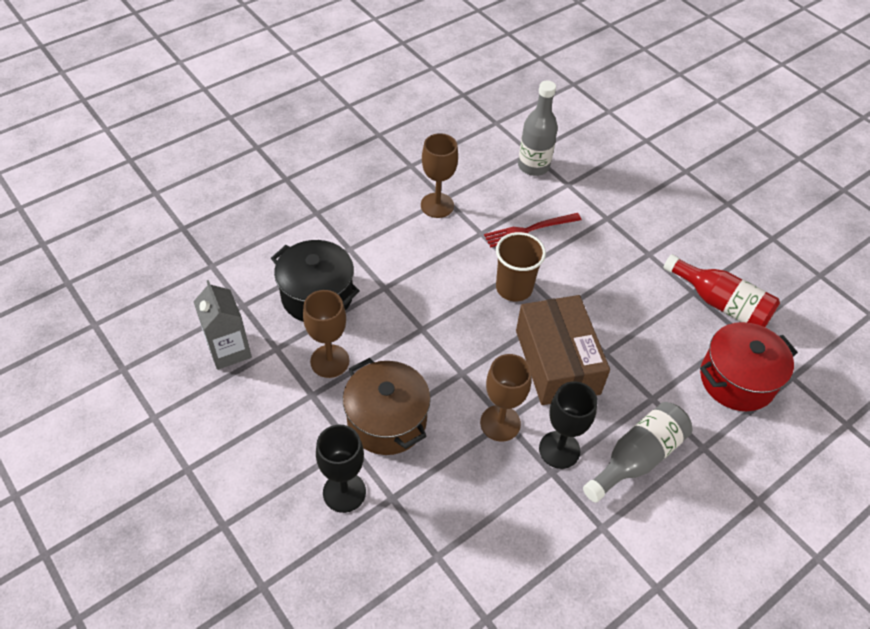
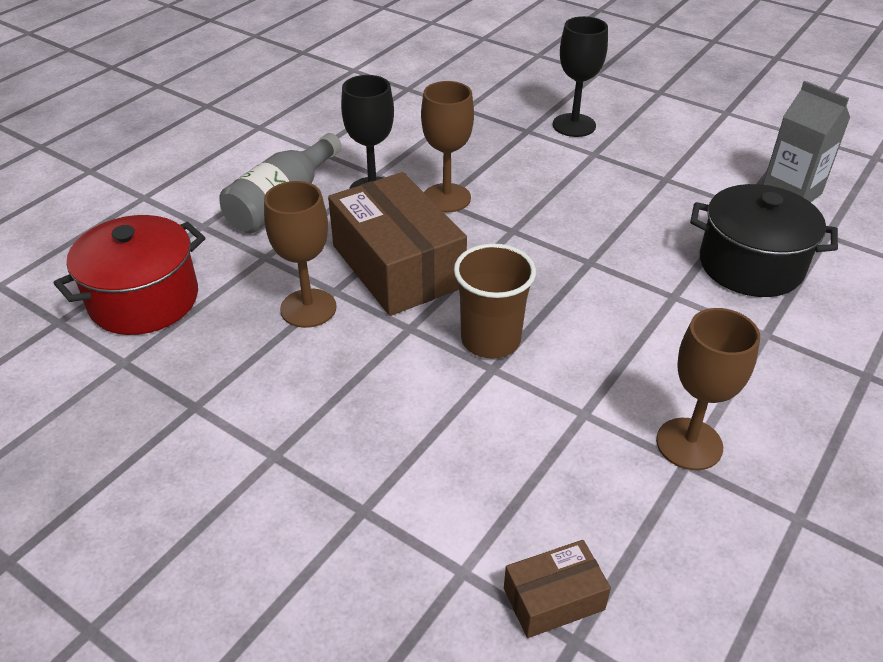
camera: 165 degrees right, 10 degrees down
(330, 361) = (673, 208): brown goblet -> brown goblet (308, 308)
(387, 421) = (570, 175): brown pot -> none
(529, 230) = (504, 441): red fork -> none
(533, 166) = (553, 599): grey bottle -> brown box
(720, 303) = (149, 398): red bottle -> none

